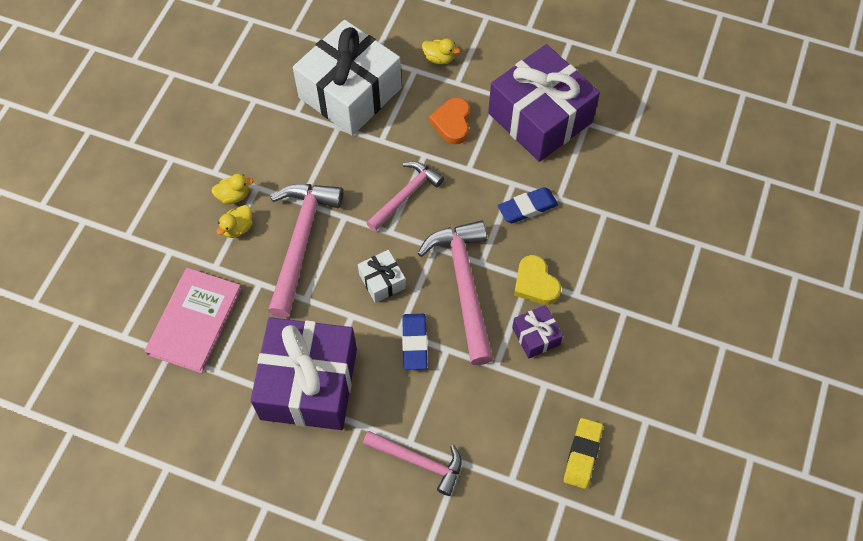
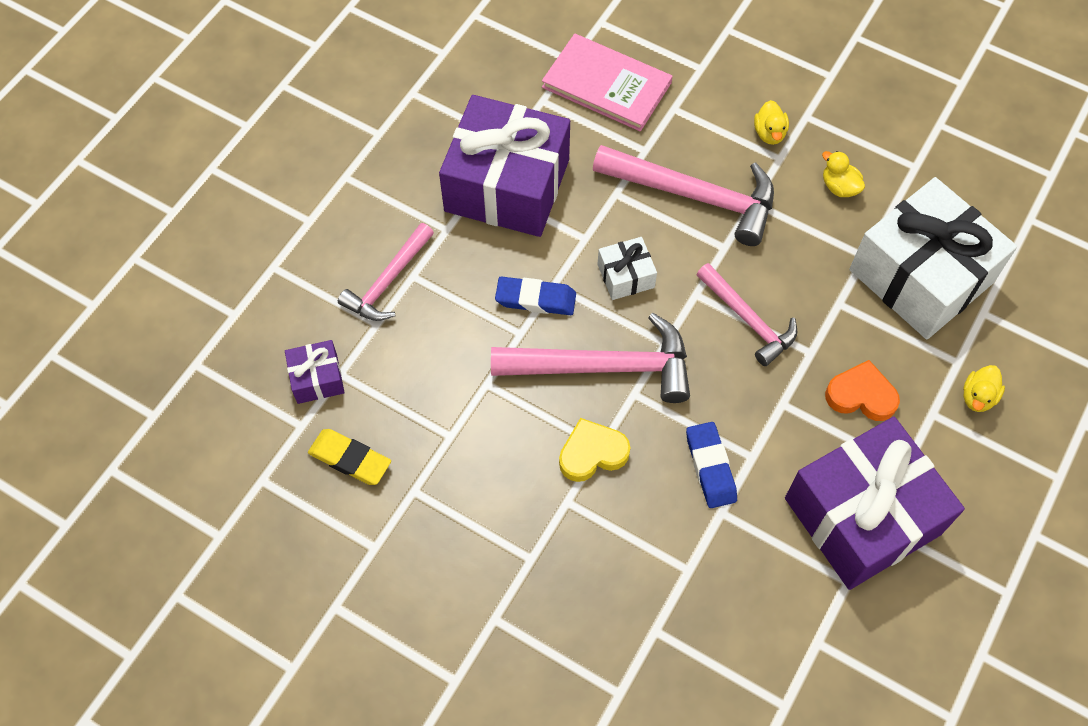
camera: 100 degrees right, 0 degrees up
(238, 228) = (723, 134): yellow duck -> yellow duck (839, 187)
(535, 336) = (517, 438): purple gift -> purple gift (317, 378)

